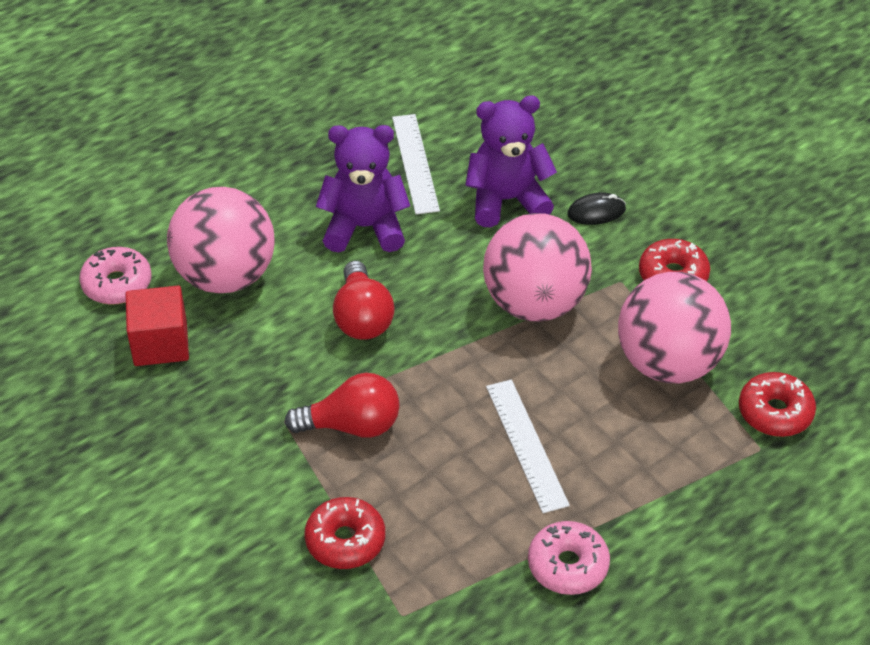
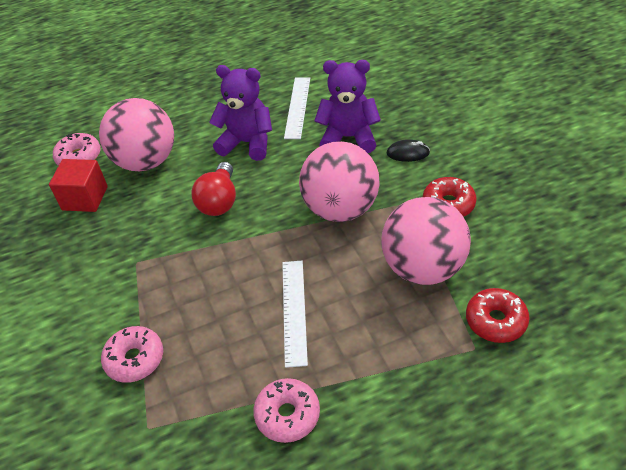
camera: 20 degrees right, 0 degrees up
(345, 541) = (135, 359): red donut -> pink donut
(352, 425) = (178, 274): red light bulb -> none

